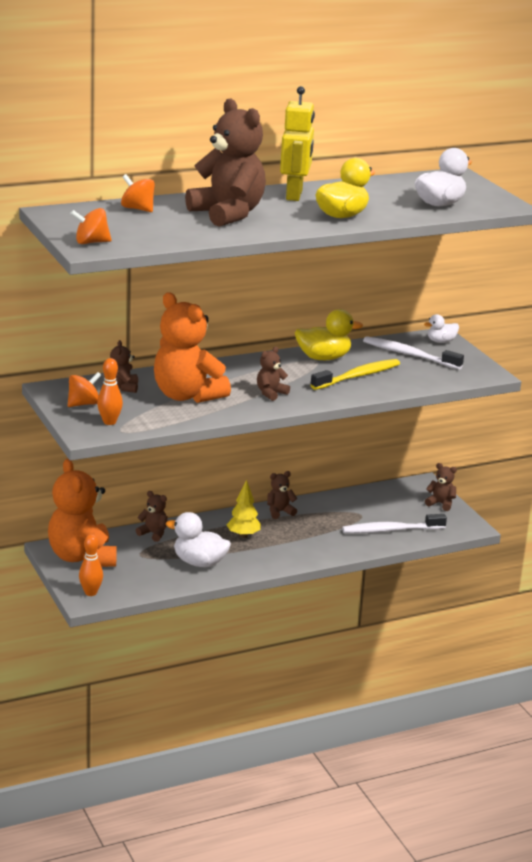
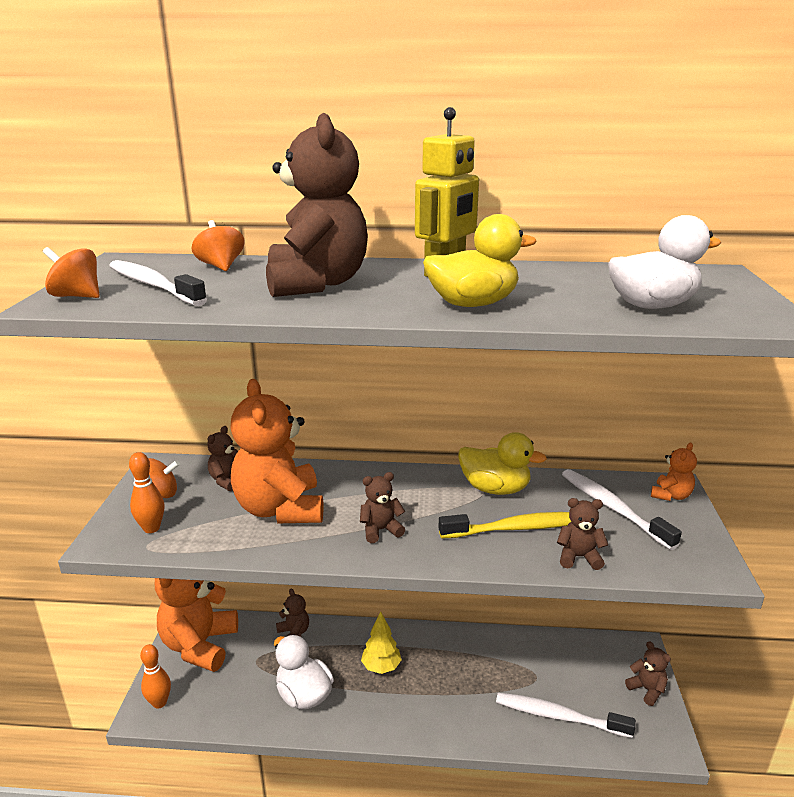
camera: 30 degrees right, 0 degrees up
(123, 228) = (153, 285): none -> white toothbrush
(279, 512) = (445, 642): brown teddy bear -> brown teddy bear (578, 557)
(441, 341) = (671, 495): white duck -> orange teddy bear

